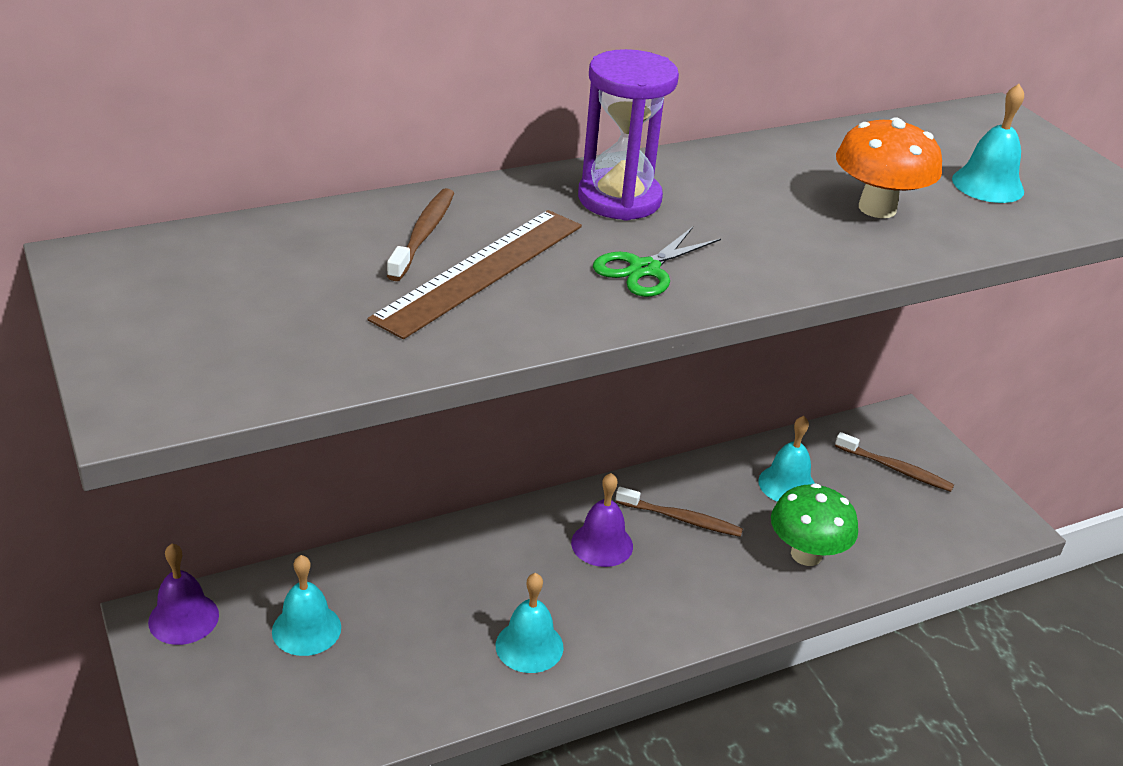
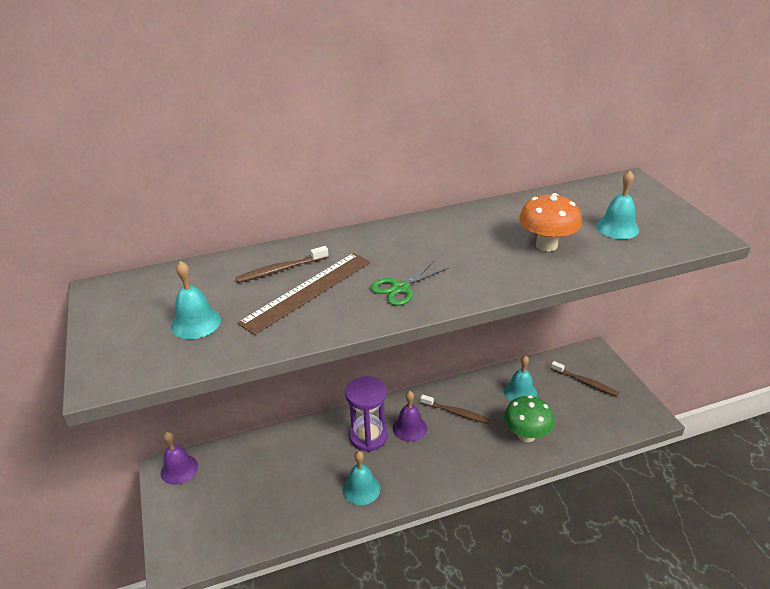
camera: 10 degrees right, 0 degrees up
(306, 629) = (242, 476): turquoise bell -> turquoise bell (196, 323)
(423, 234) = (281, 270): brown toothbrush -> brown toothbrush turned 135 degrees counterclockwise
(619, 199) = (396, 244): purple hourglass -> purple hourglass (368, 436)

